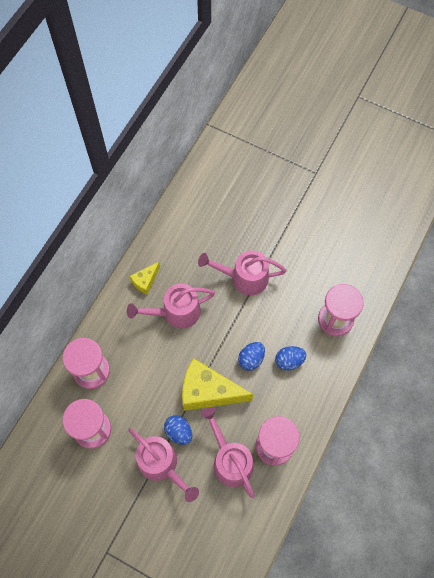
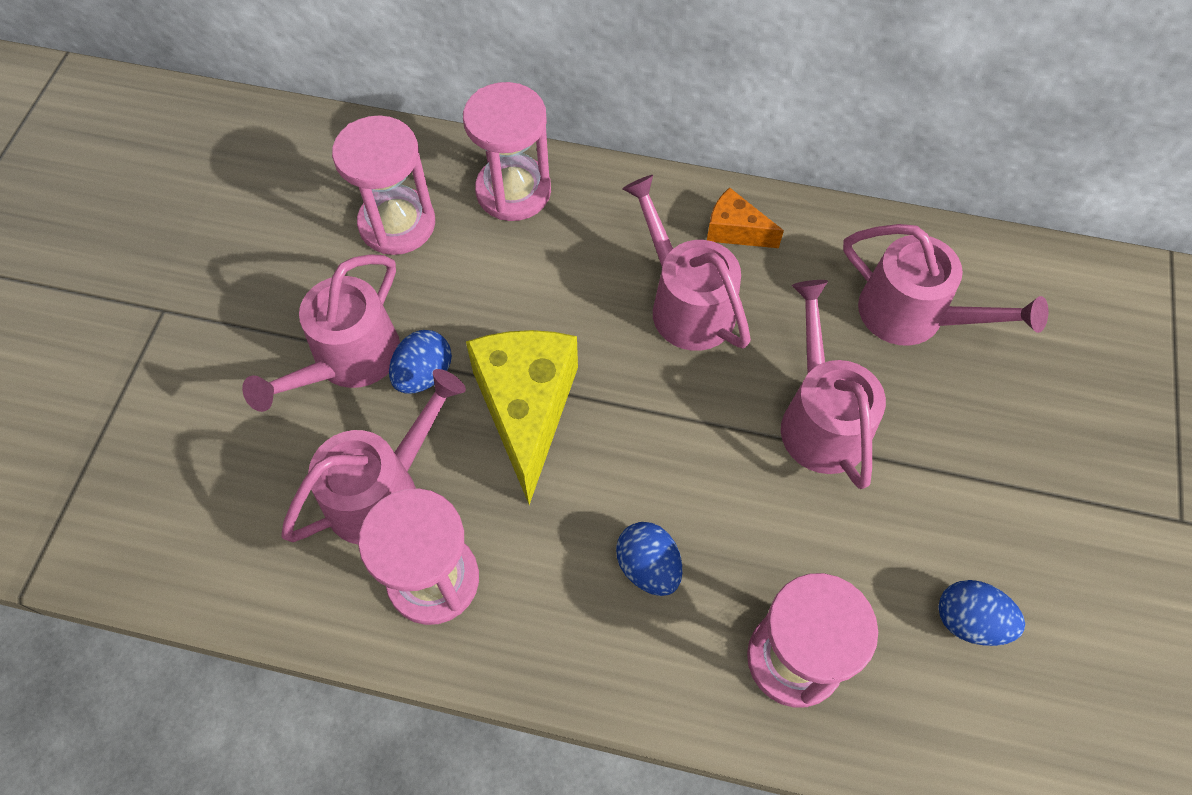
camera: 75 degrees right, 5 degrees down
(145, 281) = (735, 231): yellow cheese -> orange cheese
(208, 227) = (913, 316): none -> pink watering can
(251, 359) = (627, 480): blue egg -> blue egg (969, 621)

